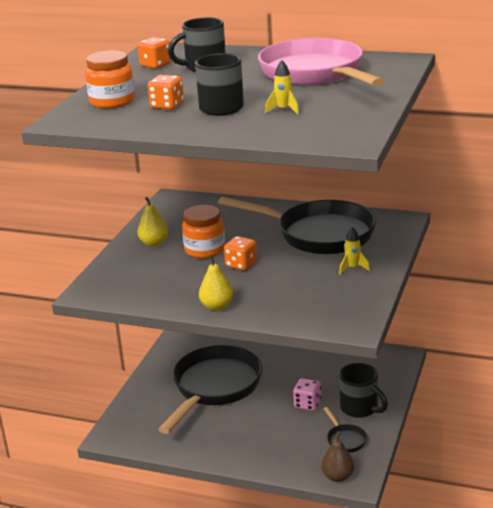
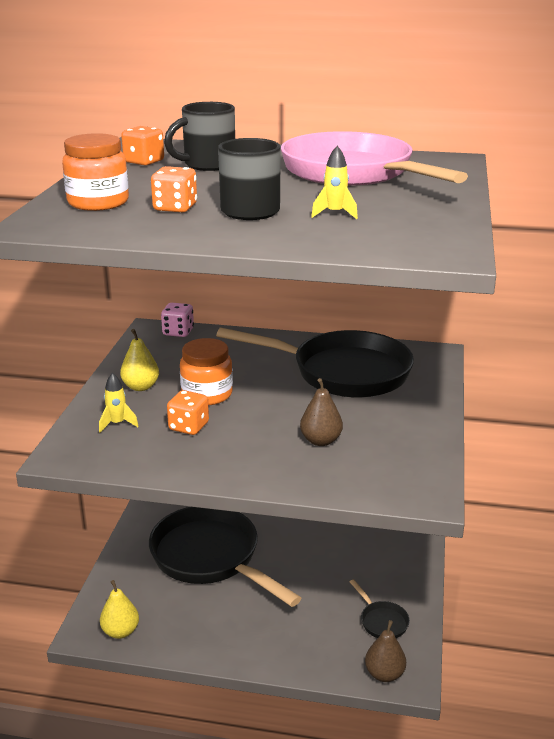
camera: 10 degrees left, 0 degrees up
(214, 387) = (210, 558): black pan -> black pan turned 60 degrees counterclockwise
(217, 306) = (240, 471): yellow pear -> yellow pear (120, 631)
(241, 264) = (257, 413): orange dice -> orange dice (188, 427)
(285, 286) = (320, 441): none -> brown pear
(307, 404) = (326, 575): pink dice -> pink dice (178, 332)
(352, 268) = (397, 415): yellow rocket -> yellow rocket (117, 424)
(360, 408) = (390, 578): black mug -> none

